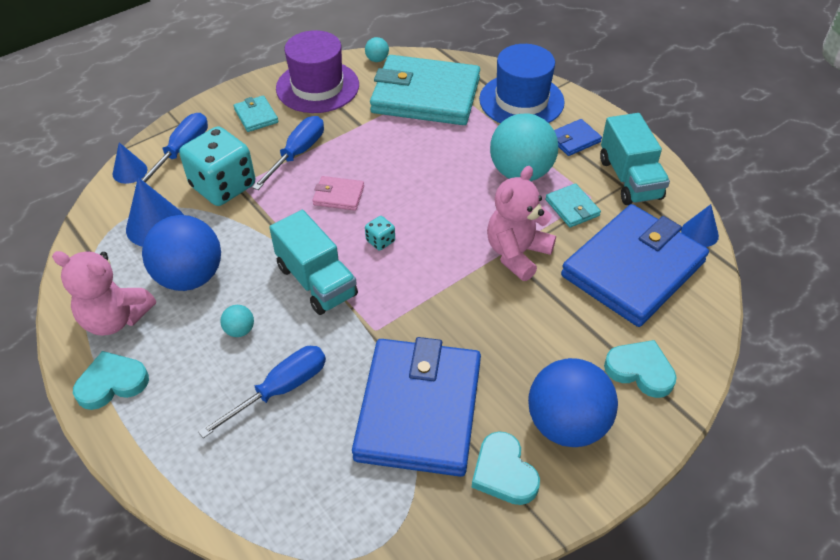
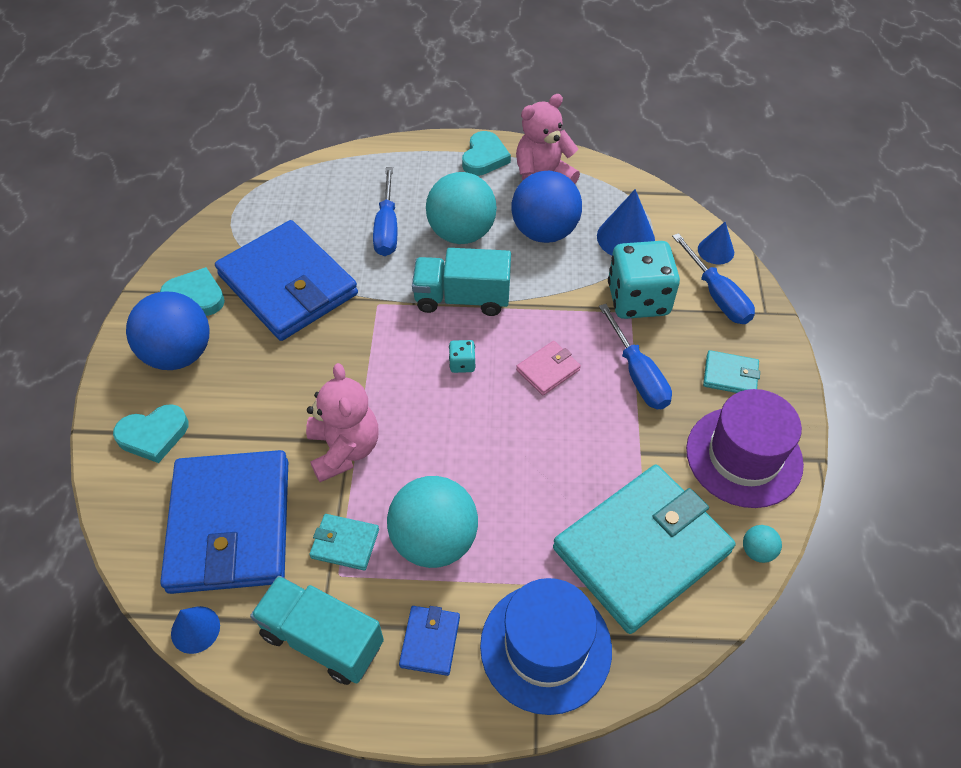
camera: 130 degrees right, 5 degrees up
(240, 330) = (461, 233): turquoise ball -> turquoise ball, size x2.40

